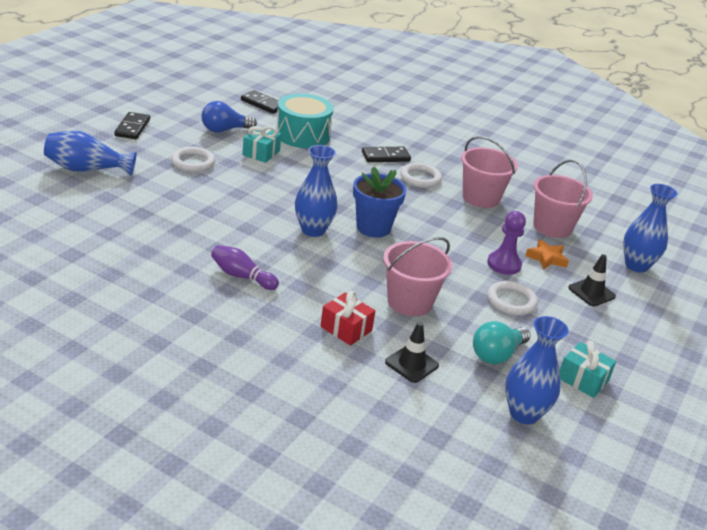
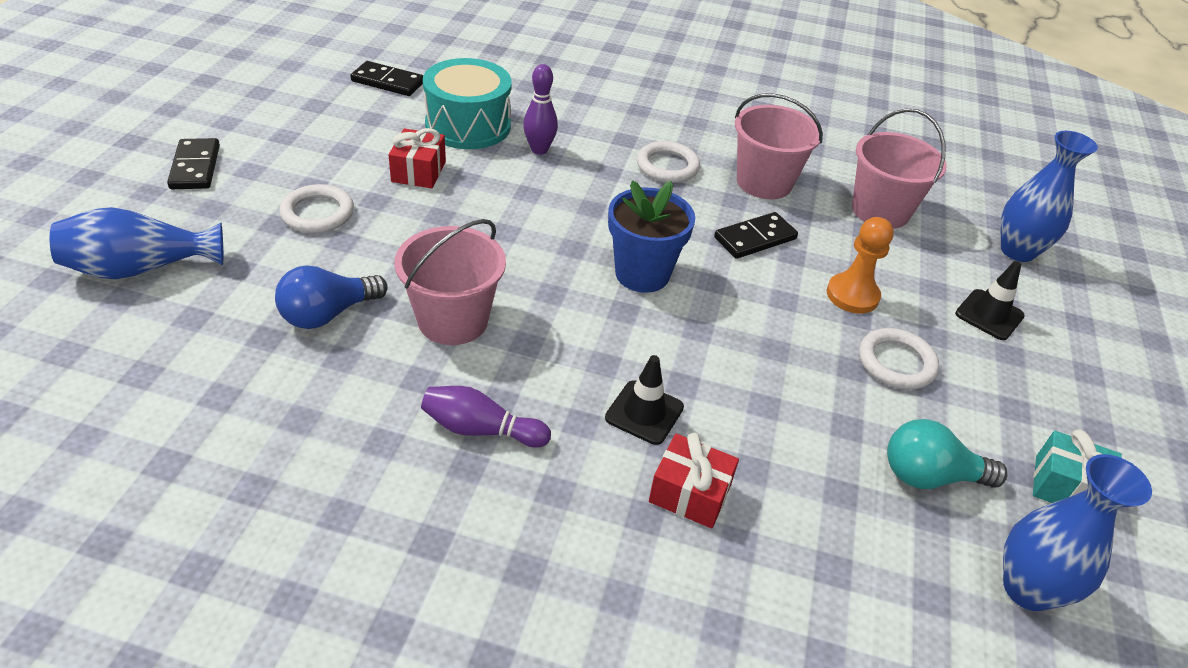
camera: 15 degrees left, 10 degrees up
(224, 130) = (346, 141): blue light bulb -> blue light bulb (328, 314)
(261, 153) = (418, 171): turquoise gift -> red gift
(313, 230) = (555, 302): blue vase -> none
(341, 155) = (539, 150): none -> purple bowling pin
(385, 157) = (602, 139): black domino -> black domino (755, 238)
(409, 302) = (759, 407): pink bucket -> pink bucket (453, 320)
(411, 364) = (820, 538): black traffic cone -> black traffic cone (644, 412)
(497, 354) = (929, 476): turquoise light bulb -> turquoise light bulb turned 60 degrees clockwise
(504, 264) = (852, 295): purple pawn -> orange pawn
(546, 258) = (901, 268): orange star -> none

